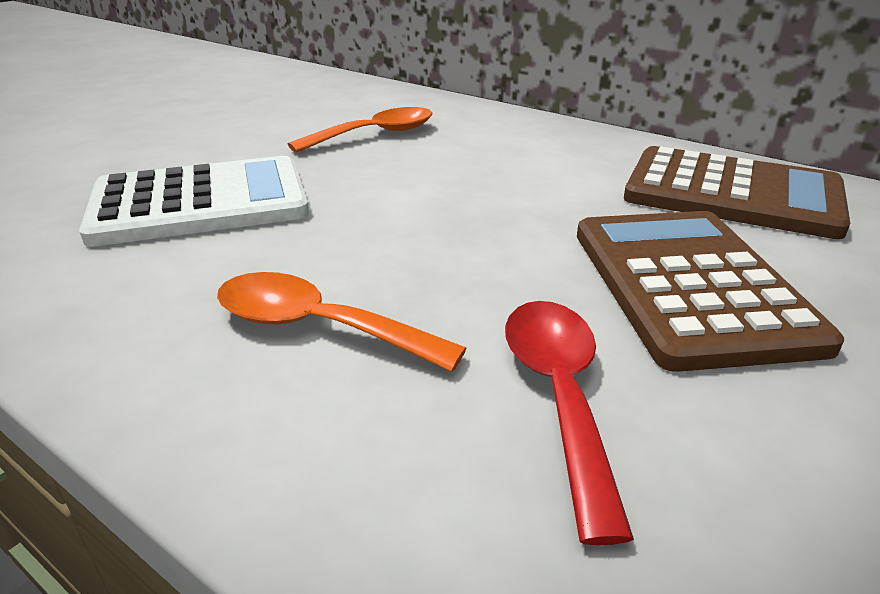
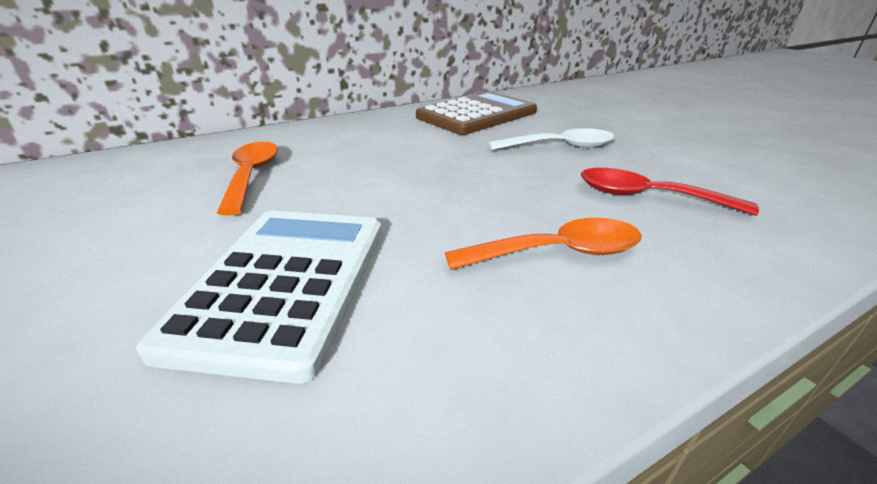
camera: 65 degrees left, 0 degrees up
(317, 327) = (558, 252): orange spoon -> orange spoon turned 150 degrees counterclockwise
(689, 285) = (560, 147): brown calculator -> white spoon

